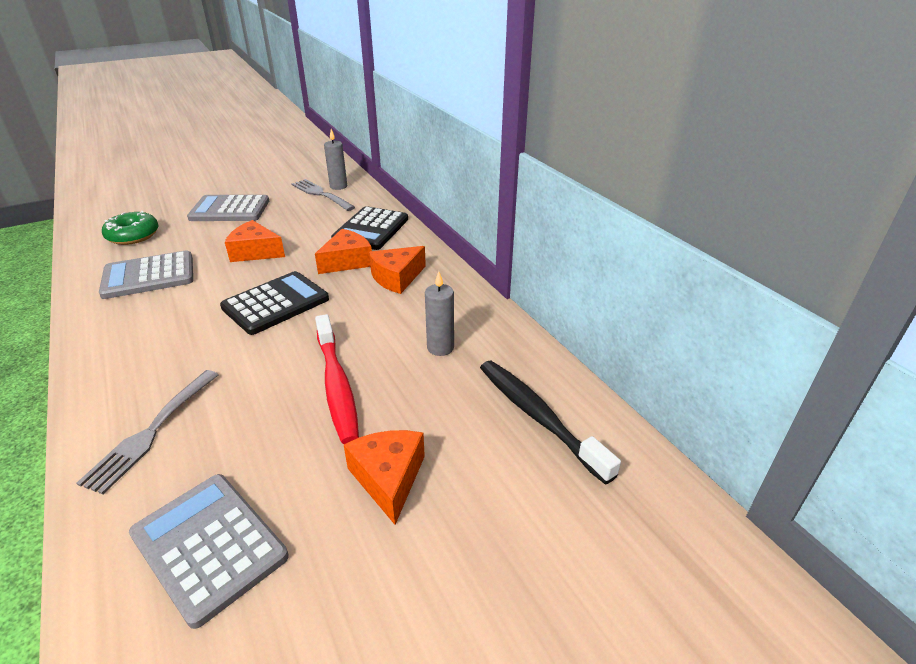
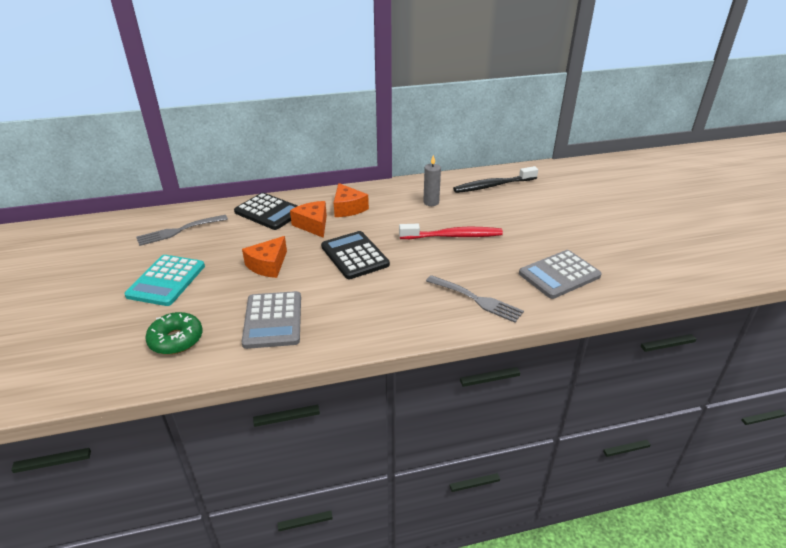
camera: 75 degrees left, 0 degrees up
(230, 210) = (166, 281): grey calculator -> turquoise calculator
(338, 186) = (170, 221): grey candle -> none
(388, 478) = (525, 226): orange cheese -> none

